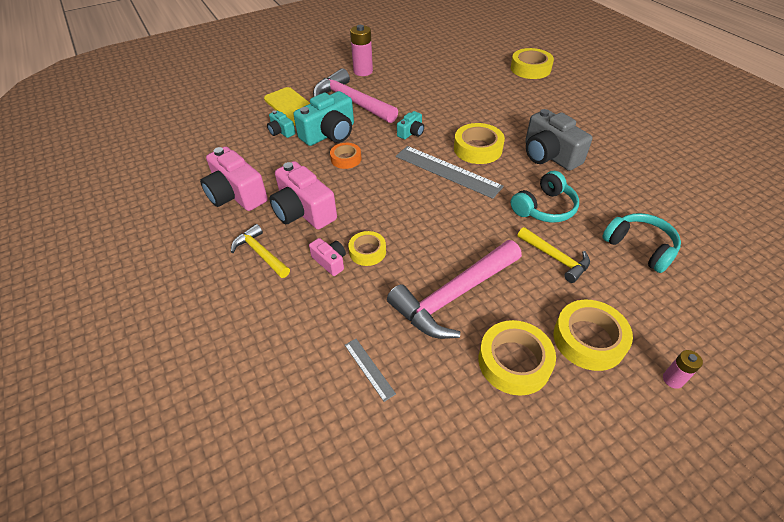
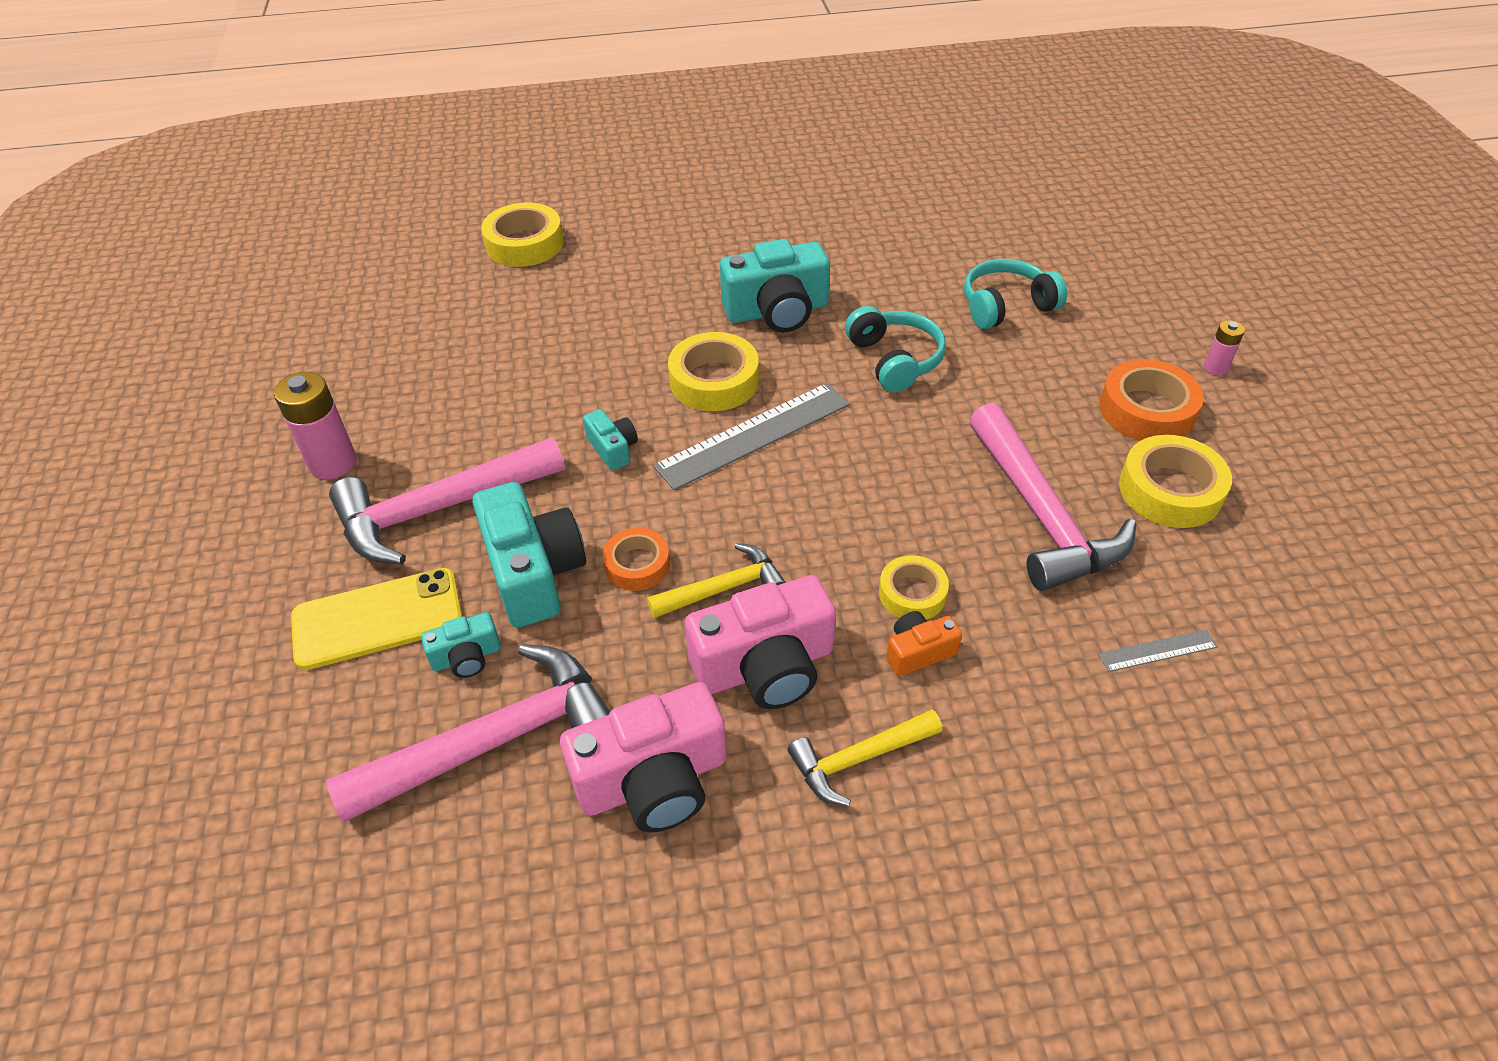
camera: 70 degrees left, 0 degrees up
(245, 150) = (495, 741): none -> pink hammer
(330, 261) = (918, 652): pink camera -> orange camera
(549, 155) = (777, 311): grey camera -> turquoise camera
(555, 258) = (1000, 387): yellow hammer -> yellow hammer (723, 589)
(589, 339) = (1147, 410): yellow tape -> orange tape

